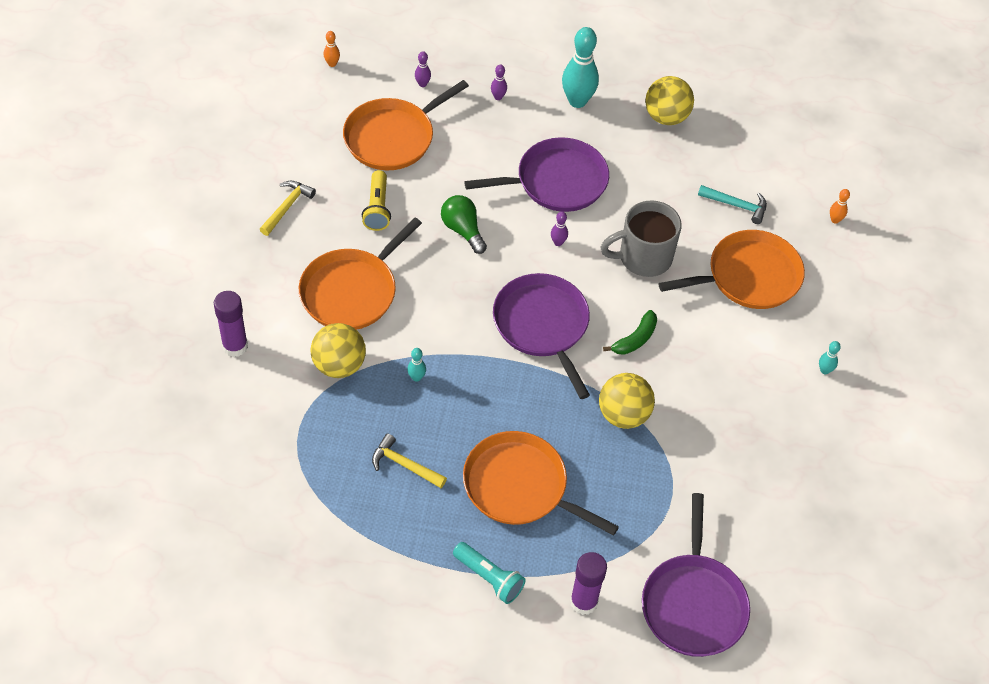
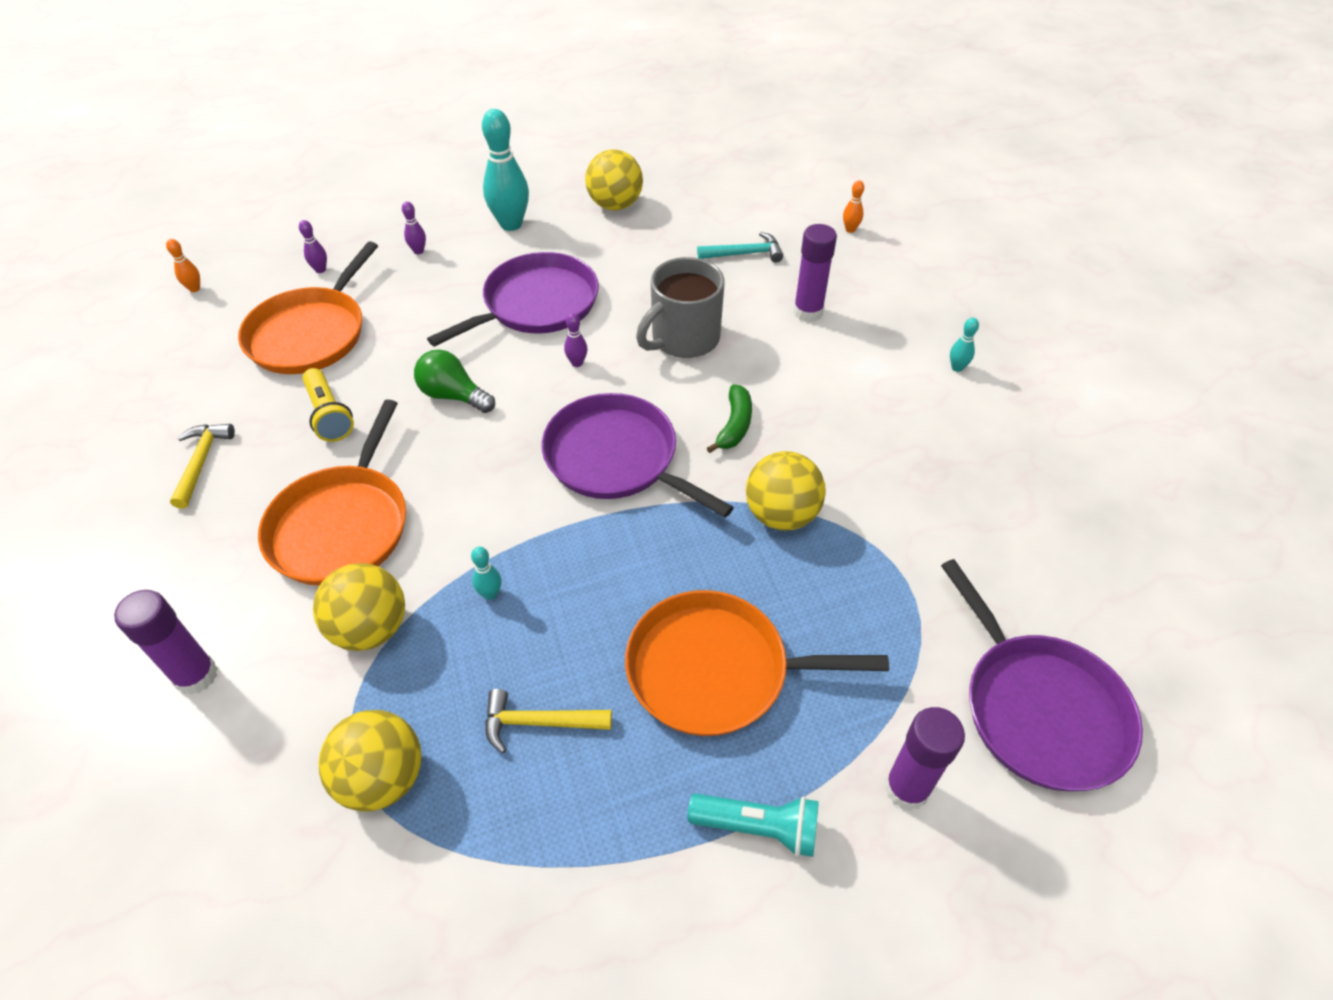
camera: 25 degrees left, 5 degrees down
(308, 452) = (382, 778): none -> yellow ball
(748, 276) = (808, 312): orange pan -> purple glue stick

